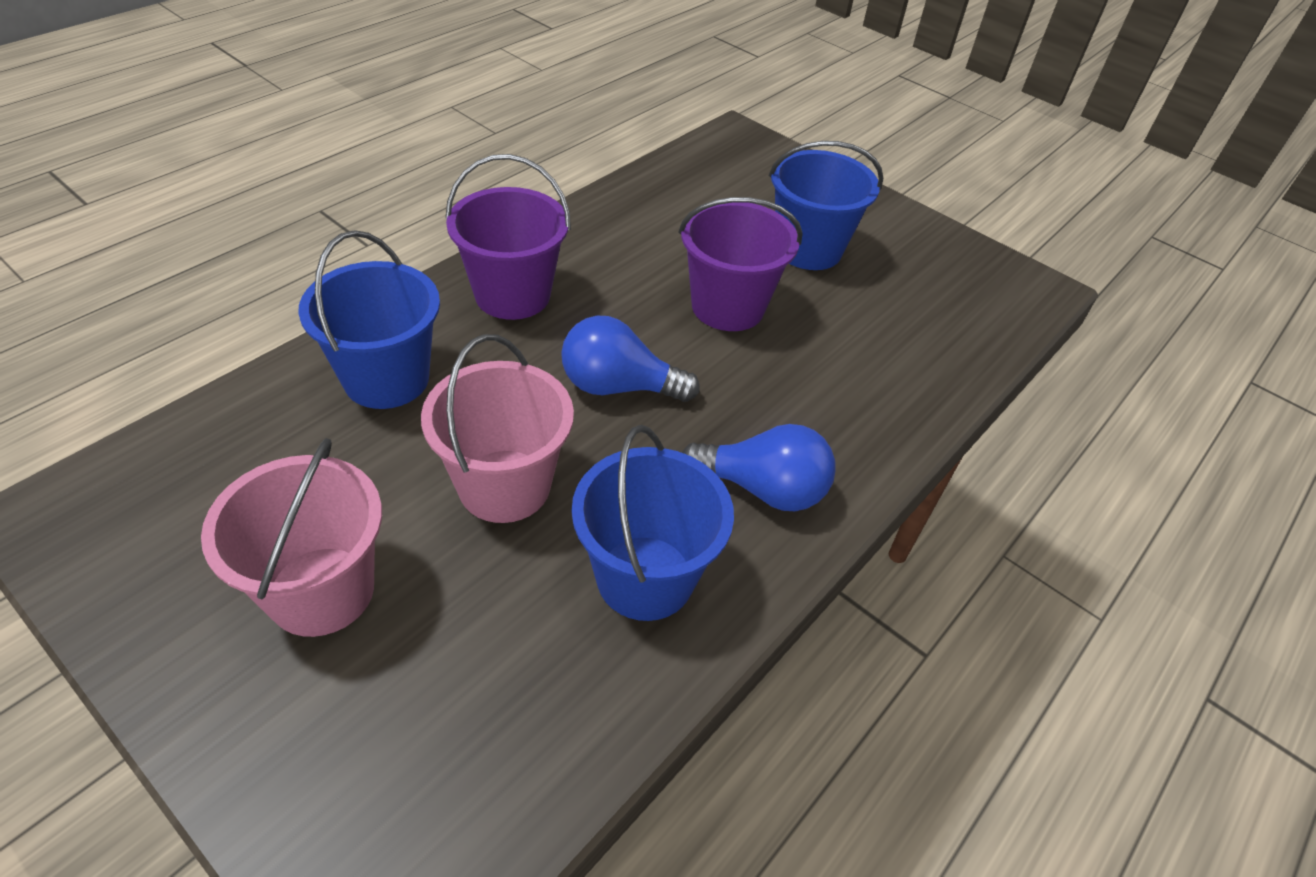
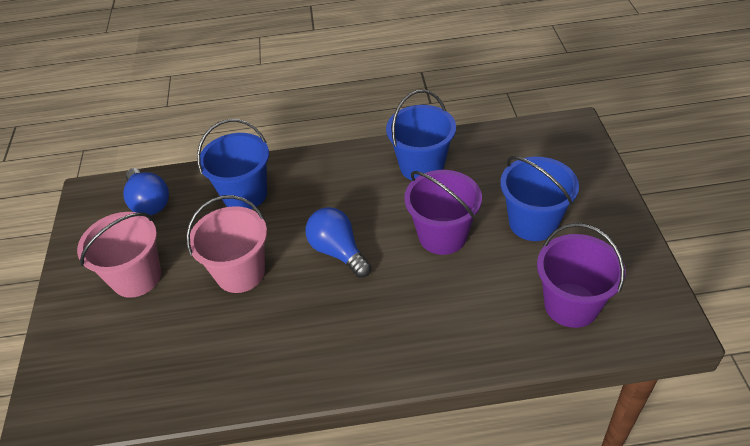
camera: 50 degrees right, 0 degrees up
(512, 295) = (339, 177): purple bucket -> purple bucket (571, 305)
(645, 577) = (252, 351): blue bucket -> blue bucket (421, 166)
(763, 489) = (349, 344): blue light bulb -> blue light bulb (149, 202)

